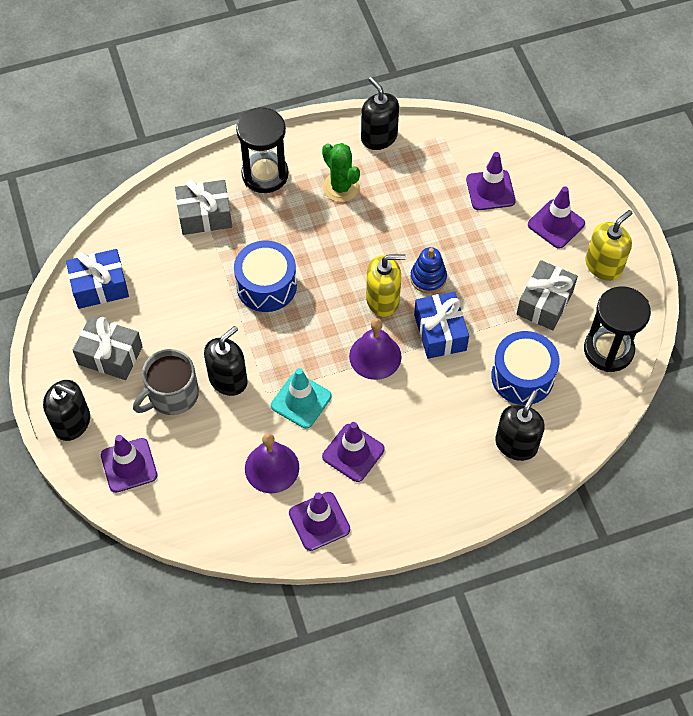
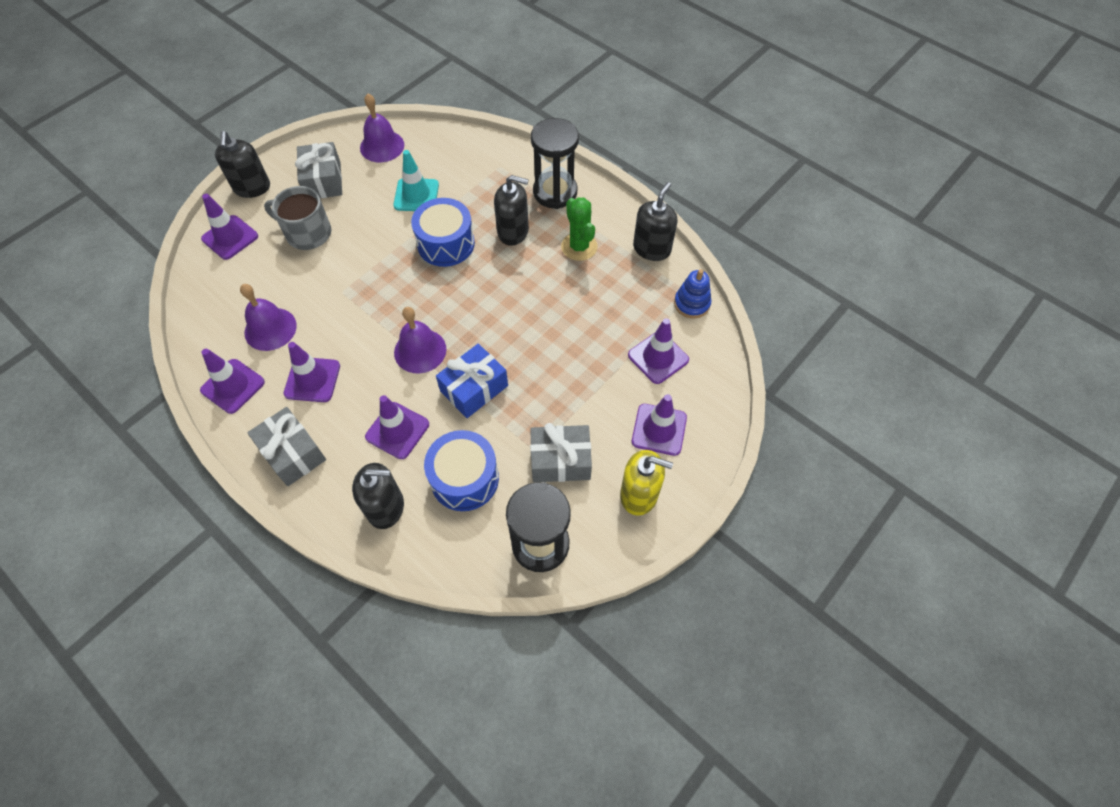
camera: 60 degrees right, 0 degrees up
(100, 286) = (382, 146): blue gift -> purple bell
(205, 215) = (488, 174): grey gift -> grey gift (292, 453)
(228, 379) = (340, 261): black soap dispenser -> black soap dispenser (513, 232)
(301, 401) = (345, 319): turquoise traffic cone -> turquoise traffic cone (416, 195)
(341, 187) = (579, 247): green cactus -> green cactus turned 45 degrees counterclockwise
(383, 300) = (482, 330): yellow soap dispenser -> none
(428, 278) = (527, 353): blue stacking toy -> blue stacking toy (691, 304)
(447, 406) = (397, 430): none -> purple traffic cone

